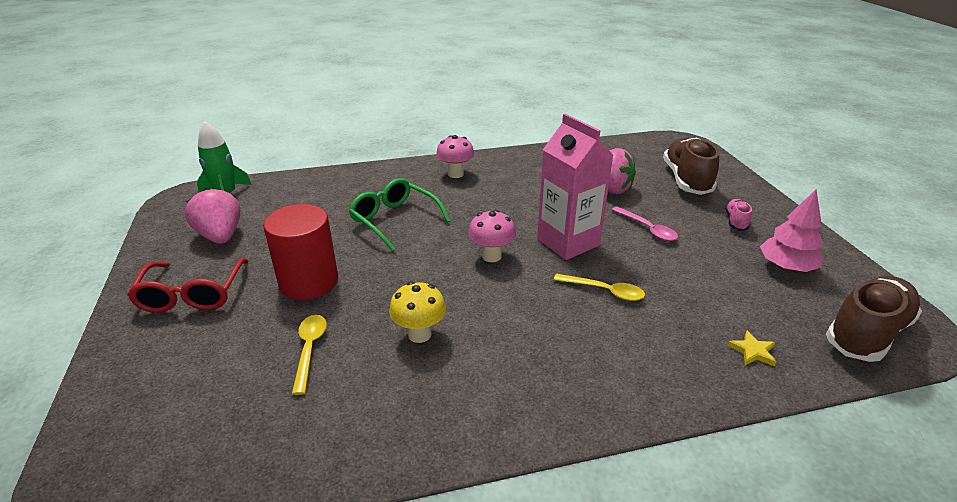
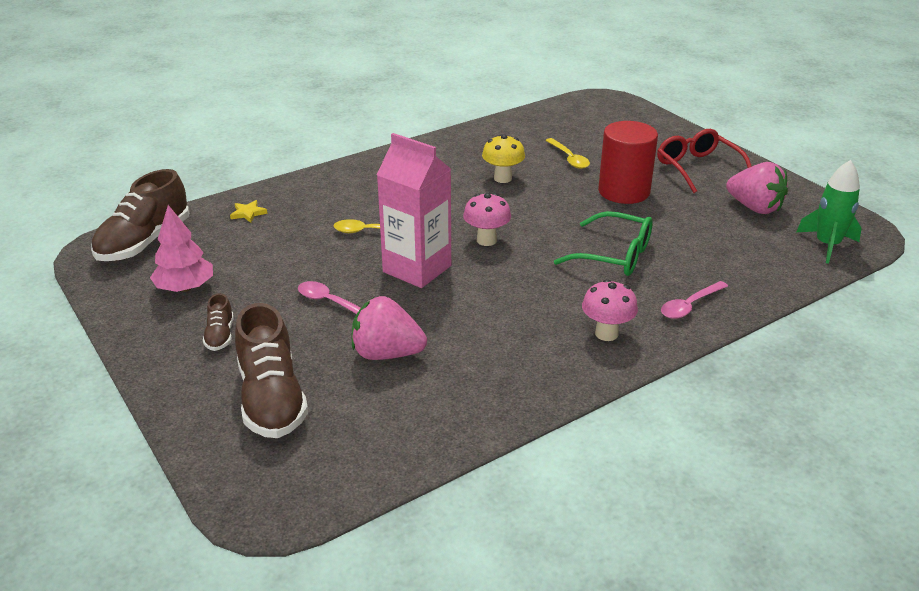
camera: 160 degrees right, 0 degrees up
(384, 178) = (689, 306): none -> pink spoon
(735, 221) = (220, 336): pink shoe -> brown shoe

